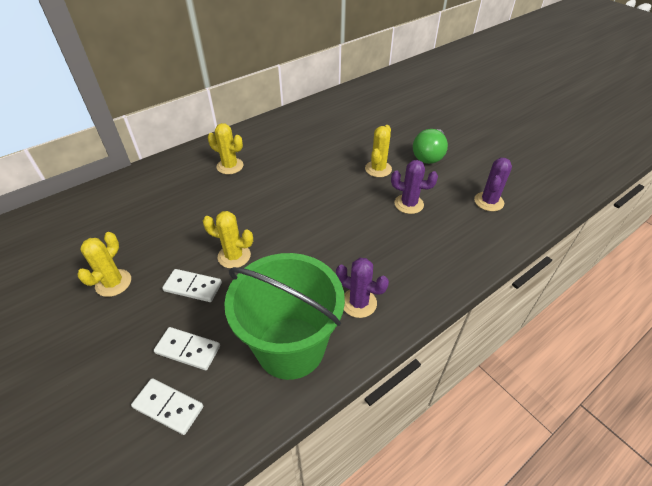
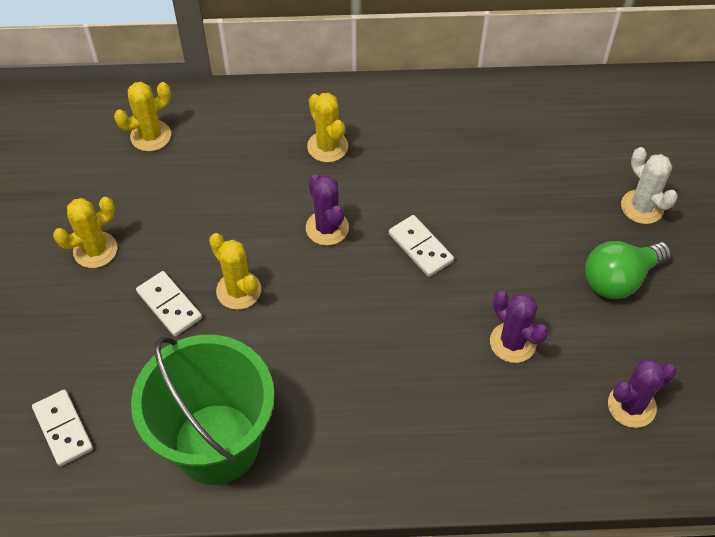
camera: 35 degrees right, 10 degrees up
(188, 349) = (117, 379): white domino -> white domino (420, 247)
(358, 303) = (329, 439): purple cactus -> purple cactus (327, 228)
(378, 169) = (521, 261): yellow cactus -> yellow cactus (151, 136)
(409, 125) = (642, 207): none -> white cactus

